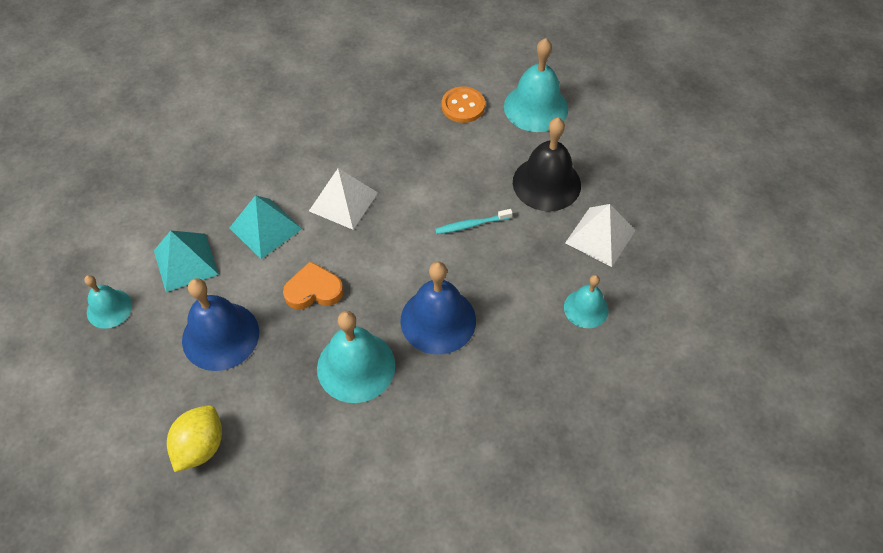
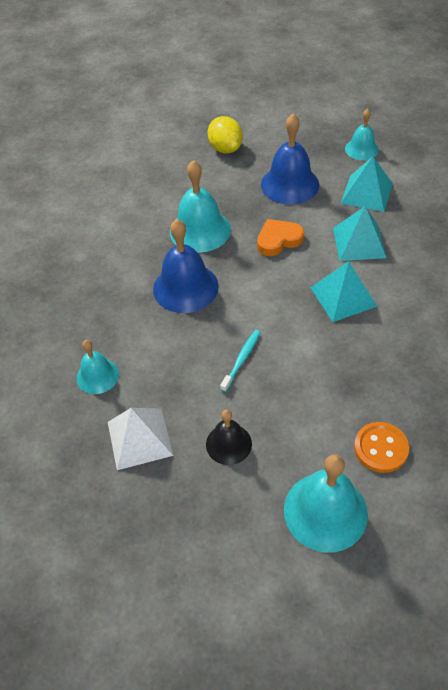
camera: 135 degrees right, 5 degrees down
(313, 290) = (278, 240): orange heart -> orange heart turned 150 degrees counterclockwise
(343, 201) = (343, 297): white pyramid -> turquoise pyramid
(546, 183) = (228, 444): black bell -> black bell, size x0.59

